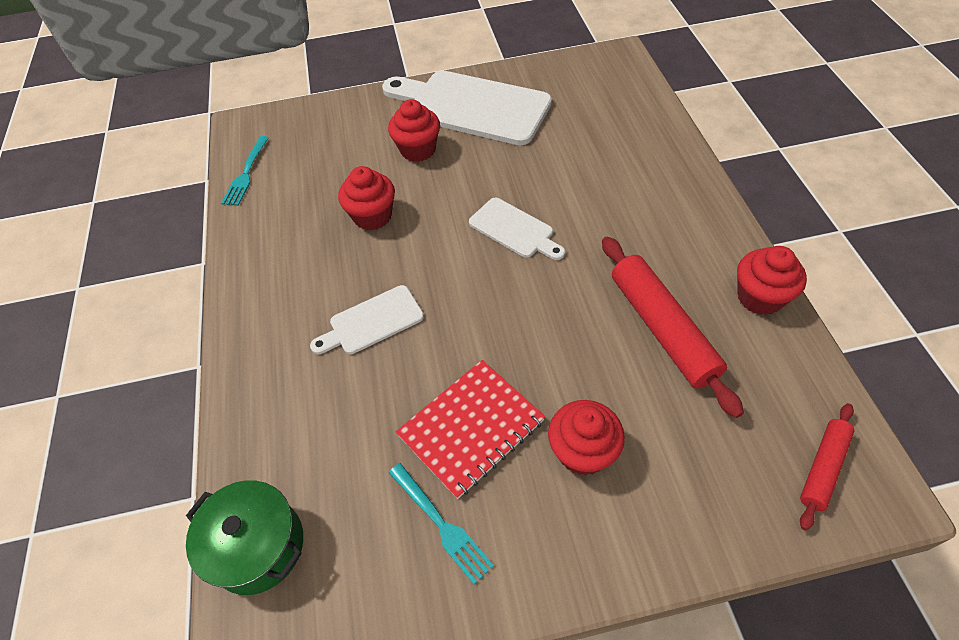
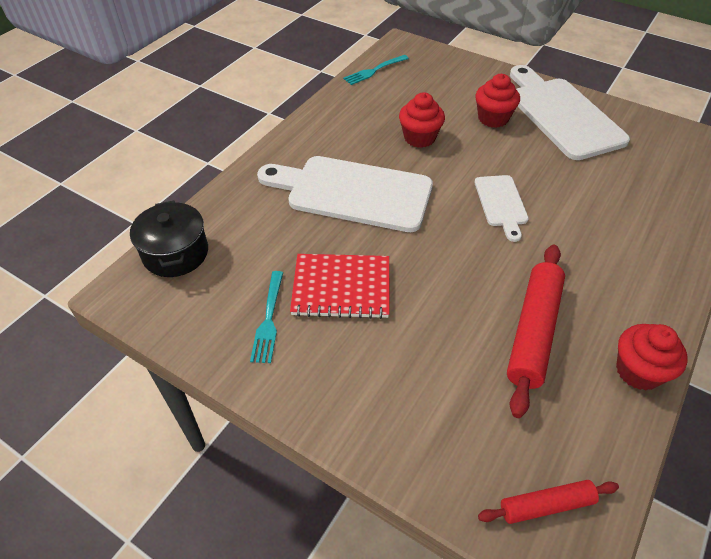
camera: 40 degrees right, 5 degrees down
(258, 546) = (175, 253): green pot -> black pot
(372, 322) = (352, 193): white cutting board -> white cutting board, size x1.97
(582, 451) = (391, 353): red cupcake -> none

